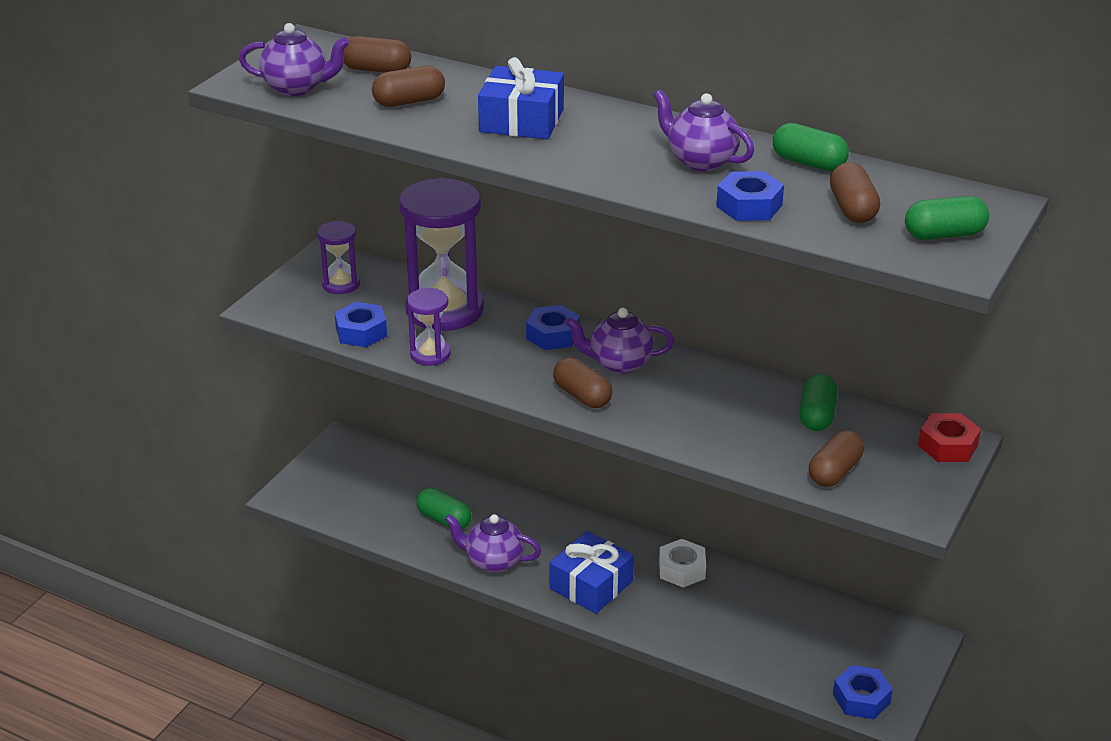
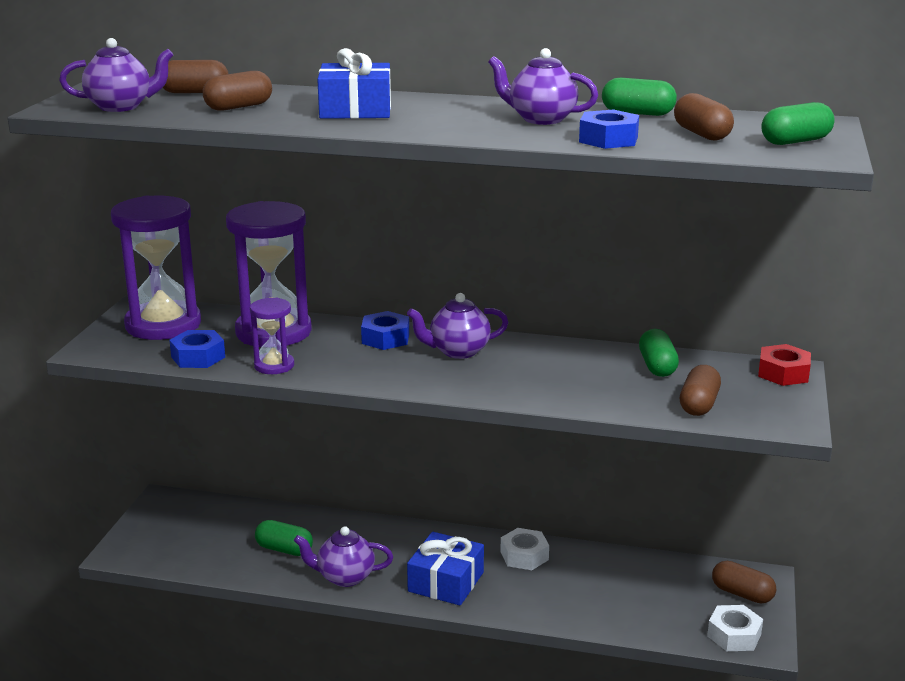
camera: 15 degrees left, 10 degrees down
(341, 284) = (163, 324): purple hourglass -> purple hourglass, size x2.01
(582, 396) = (436, 378): brown capsule -> brown capsule (742, 594)
(861, 699) = (734, 635): blue nut -> white nut

